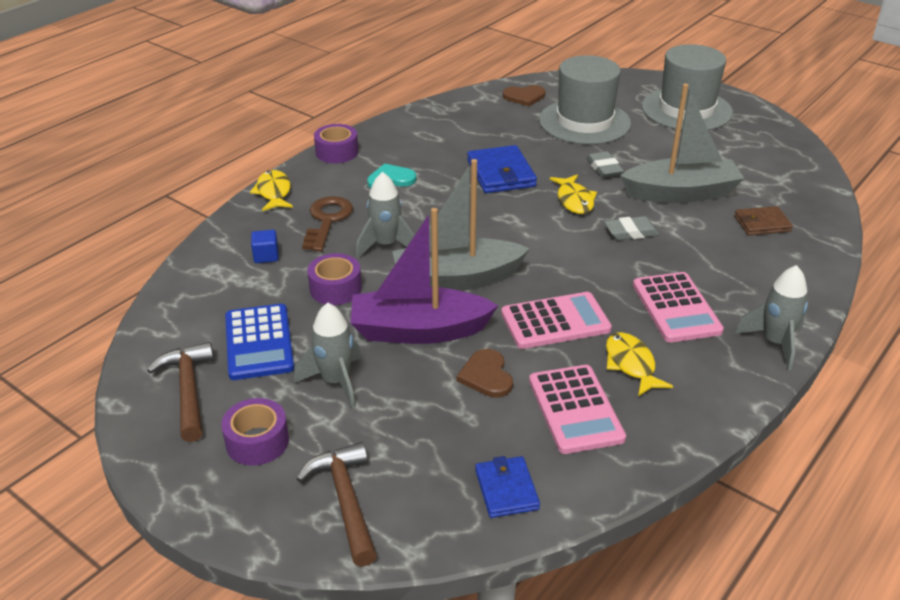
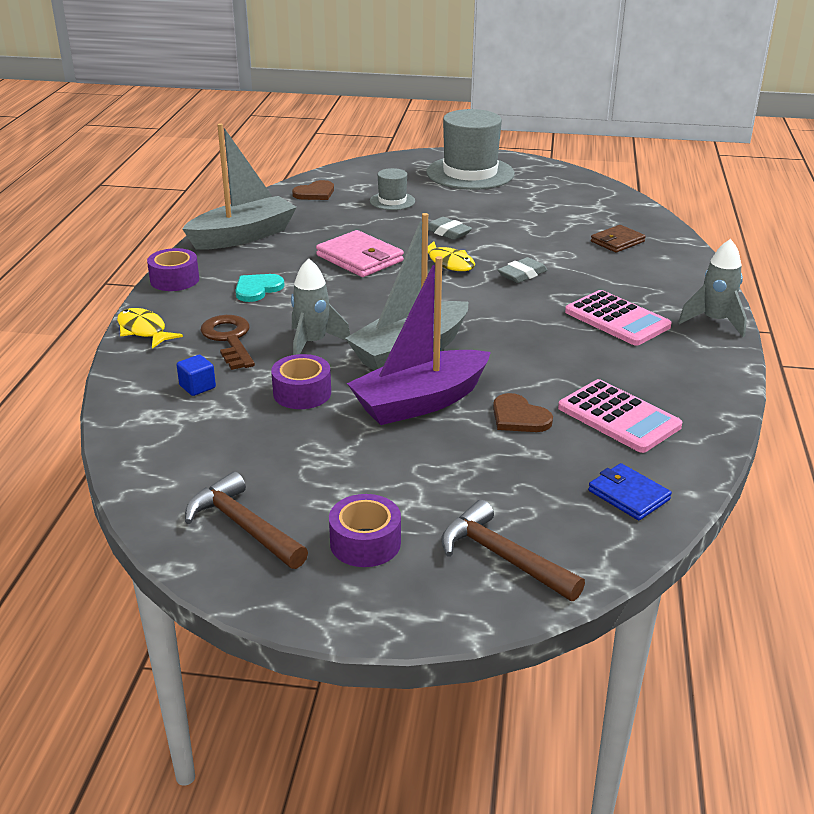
camera: 30 degrees left, 5 degrees down
(259, 342) = (273, 461): blue calculator -> none
(335, 382) = (387, 468): grey rocket -> none
(501, 173) = (360, 258): blue wallet -> pink wallet
(555, 321) = (532, 358): pink calculator -> none
(584, 122) = (392, 201): grey hat -> grey hat, size x0.49
(631, 364) = (626, 370): yellow fish -> none
(681, 193) = (532, 236): grey boat -> grey boat (243, 236)

